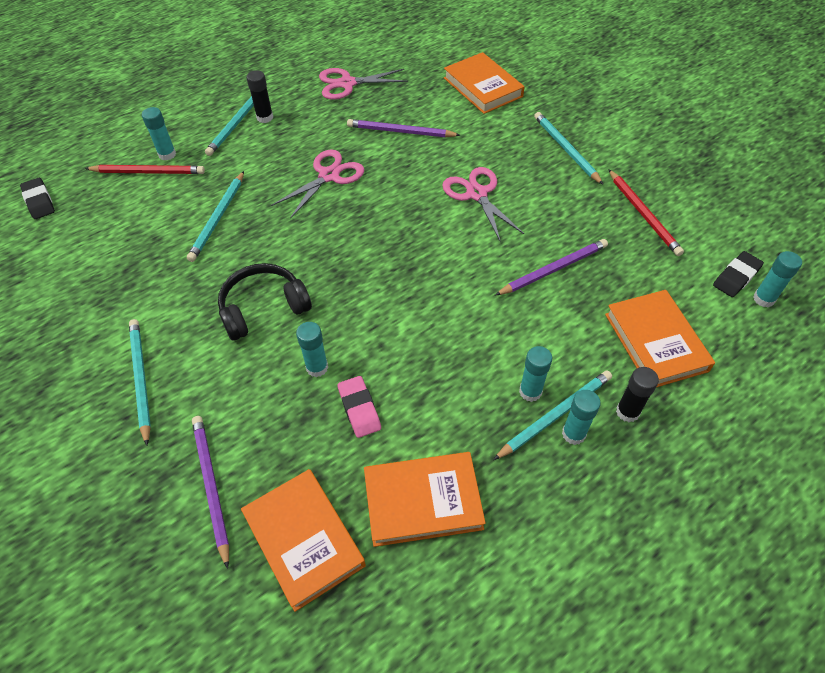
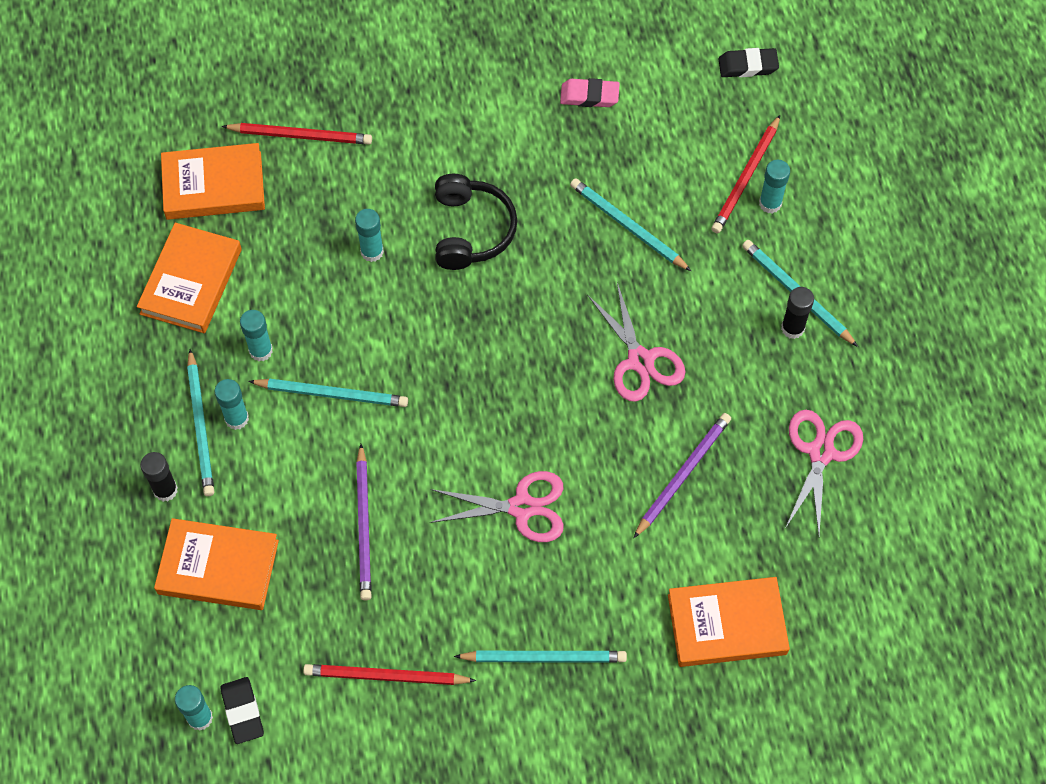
camera: 115 degrees right, 10 degrees up
(141, 379) = (443, 109): turquoise pencil -> turquoise pencil (332, 394)
(211, 486) = (300, 135): purple pencil -> red pencil
(359, 409) = (306, 269): pink eraser -> pink eraser (589, 96)
(573, 434) = (174, 430): turquoise glue stick -> turquoise glue stick (261, 351)

